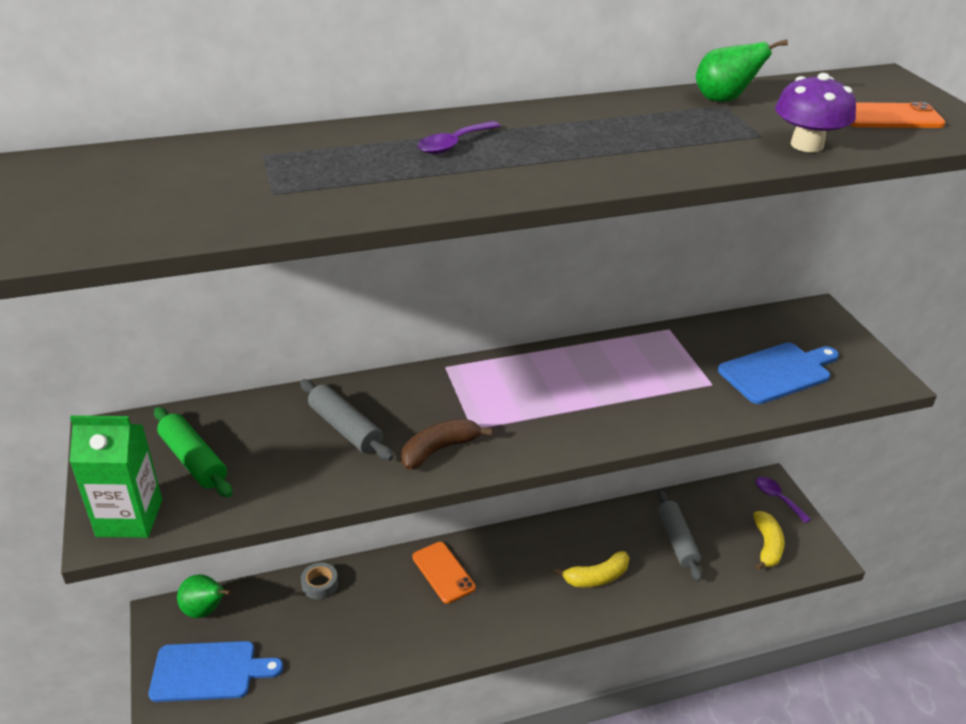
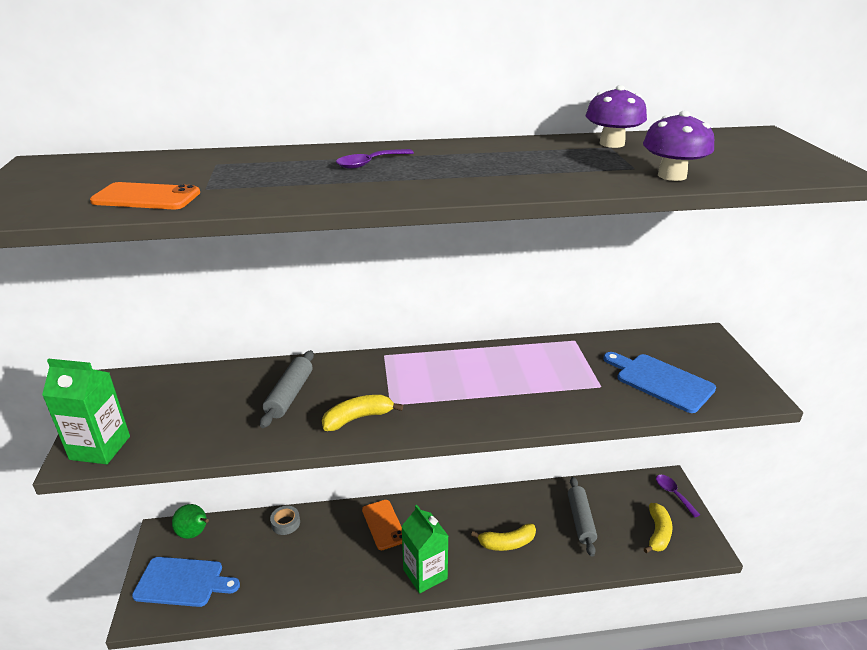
camera: 10 degrees right, 5 degrees down
(193, 460) = (165, 409): green rolling pin -> none
(345, 428) = (290, 395): grey rolling pin -> grey rolling pin turned 45 degrees clockwise
(439, 450) = (358, 418): brown banana -> yellow banana
(507, 625) = (425, 574): none -> green carton
(724, 100) = (612, 143): green pear -> purple mushroom
(777, 372) = (660, 381): blue cutting board -> blue cutting board turned 120 degrees counterclockwise
(889, 117) = (755, 160): orange phone -> orange phone (146, 197)

